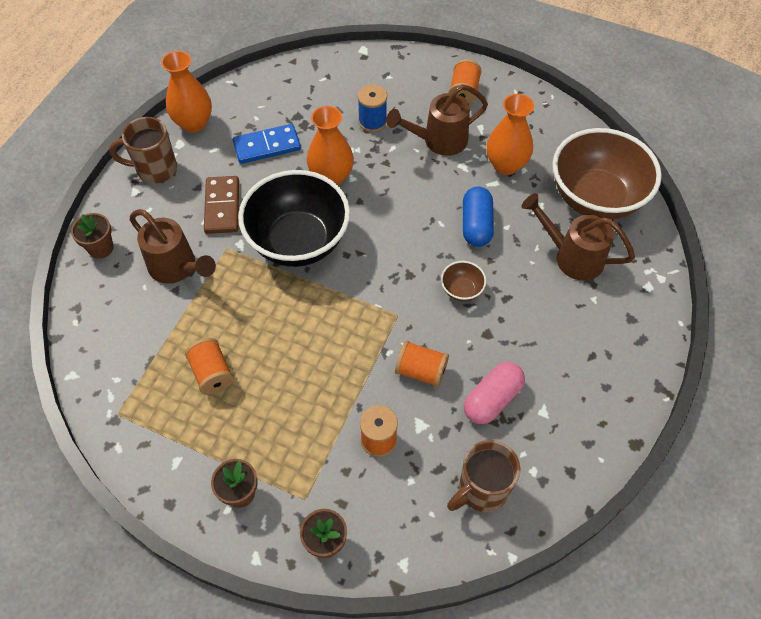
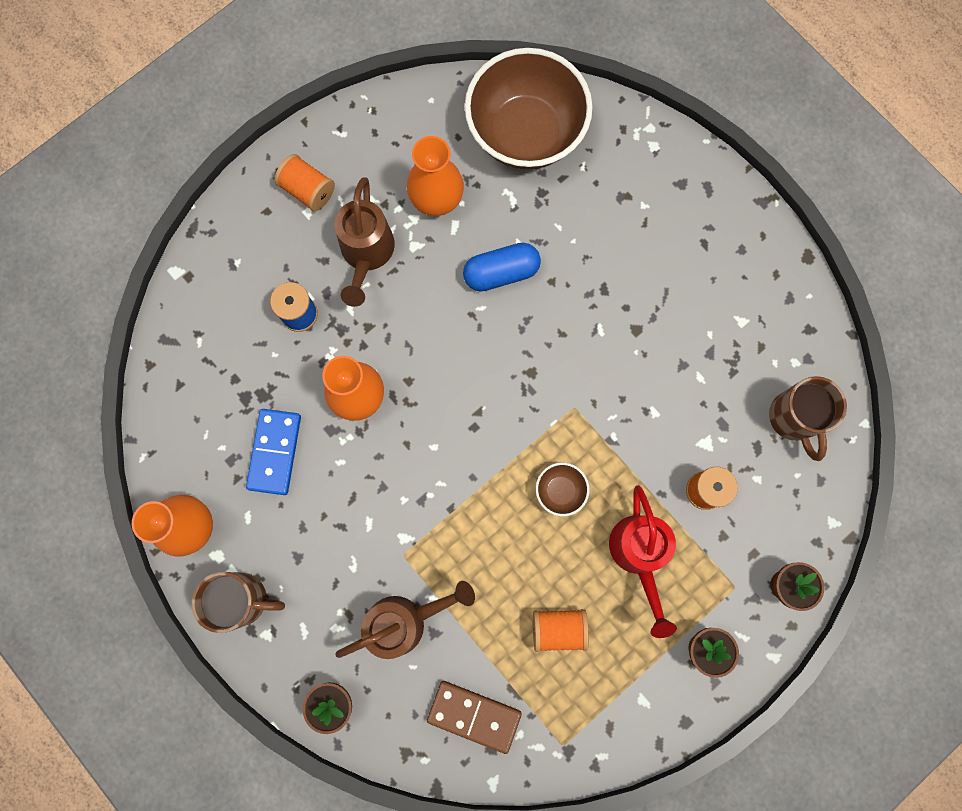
camera: 65 degrees left, 20 degrees up
(155, 169) = (244, 599): brown mug -> brown mug turned 105 degrees counterclockwise
(222, 207) = (341, 539): brown domino -> brown domino (474, 716)
(298, 241) = (432, 472): black bowl -> none
(299, 410) = (639, 555): none -> red watering can
(421, 371) = (649, 415): orange spool -> none
(461, 290) = (574, 328): brown bowl -> brown bowl (560, 491)
(476, 225) = (501, 272): blue capsule -> blue capsule turned 45 degrees counterclockwise
(492, 399) = (709, 362): pink capsule -> none
(572, 256) = (586, 198): brown watering can -> none

